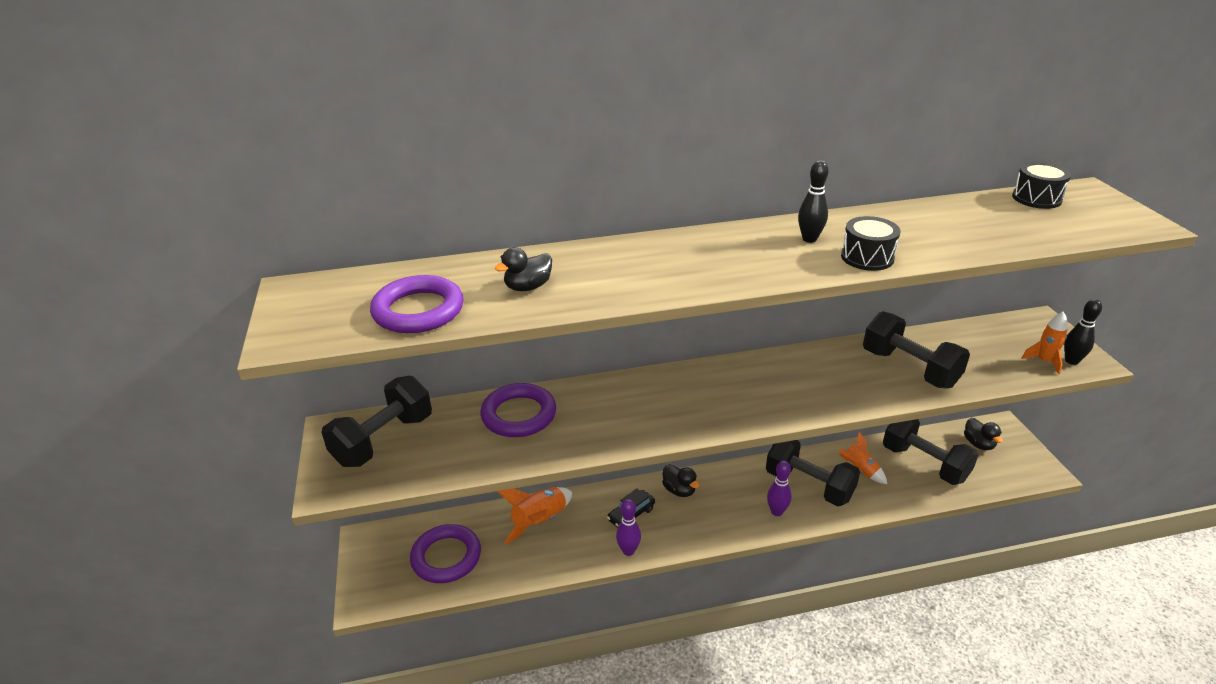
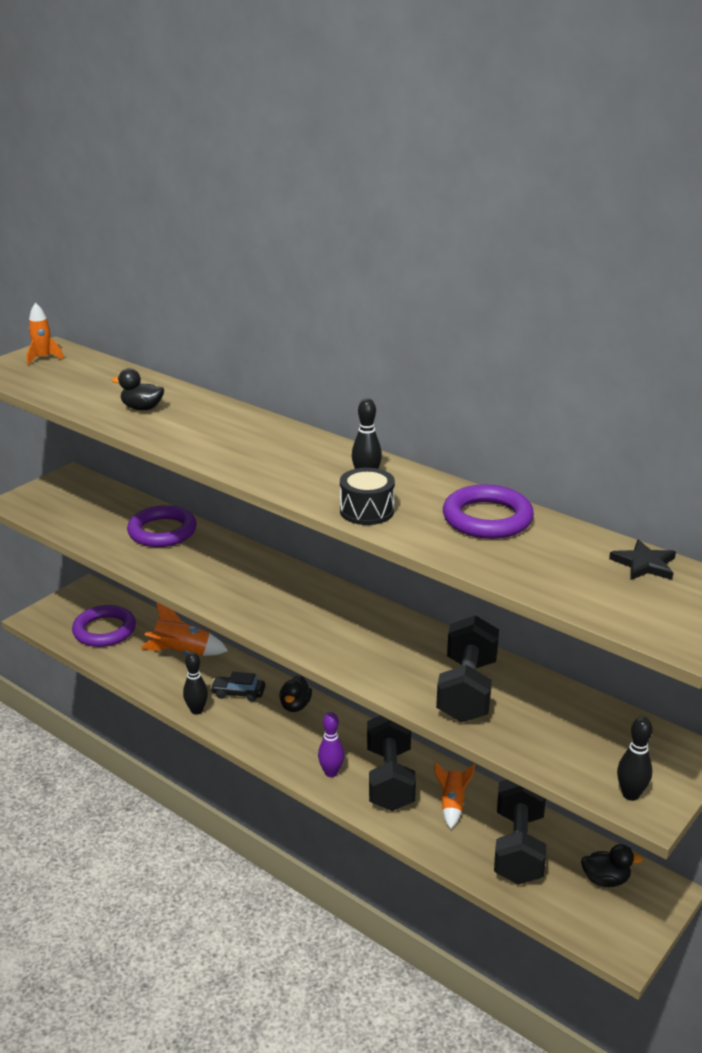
camera: 50 degrees right, 5 degrees down
(383, 440) = (79, 497): black dumbbell -> none
(418, 310) = (70, 389): purple ring -> purple ring (487, 518)
(628, 551) = (197, 710): purple bowling pin -> black bowling pin
(978, 444) = (605, 880): black duck -> black duck turned 120 degrees counterclockwise
(1036, 198) = (644, 564): black drum -> black star
(1044, 361) = (601, 775): orange rocket -> orange rocket (43, 358)

